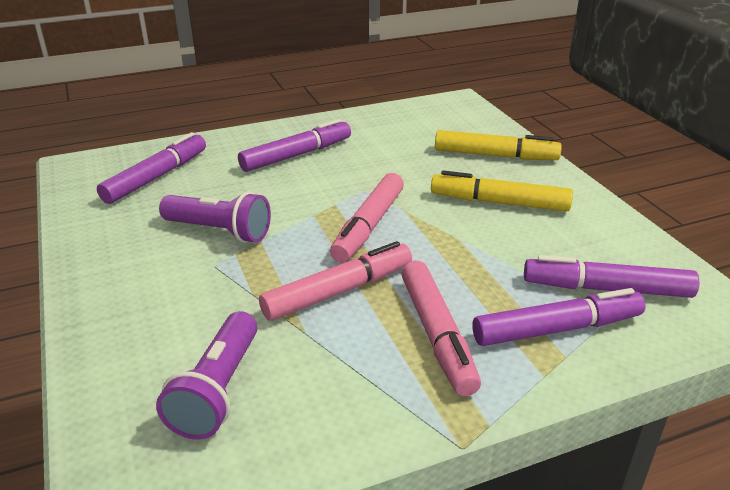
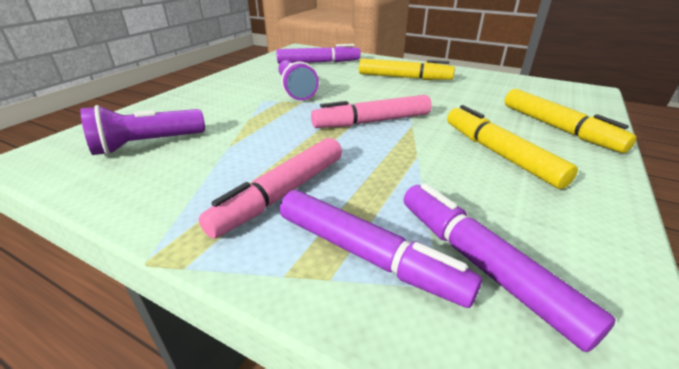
camera: 50 degrees right, 0 degrees up
(296, 155) = (404, 77): purple marker -> yellow marker
(338, 291) = (285, 140): pink marker -> none

